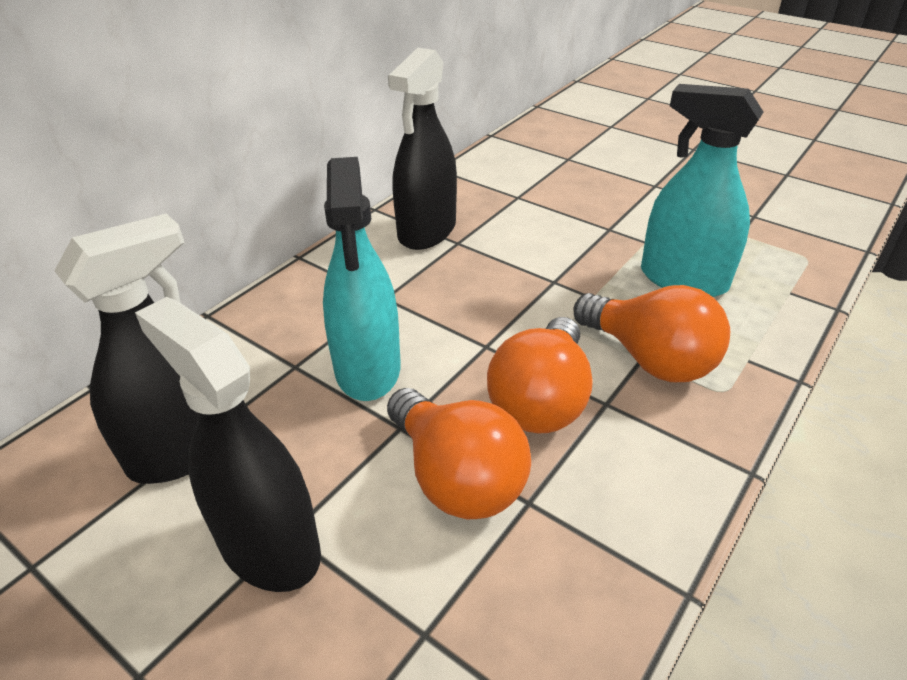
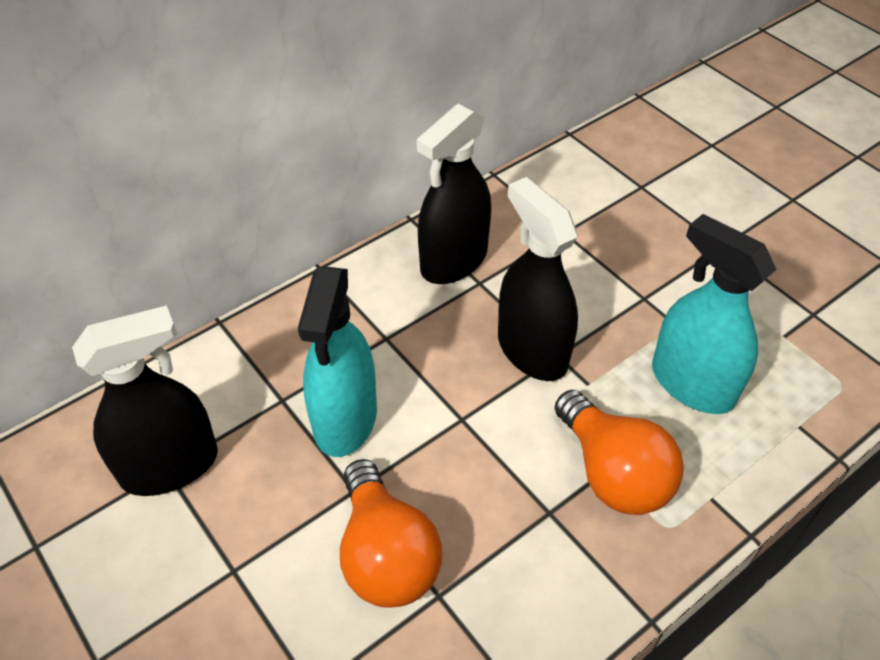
camera: 15 degrees right, 10 degrees up
(269, 546) = (215, 578): black spray bottle -> black spray bottle (532, 350)
(541, 400) = (490, 493): orange light bulb -> none

